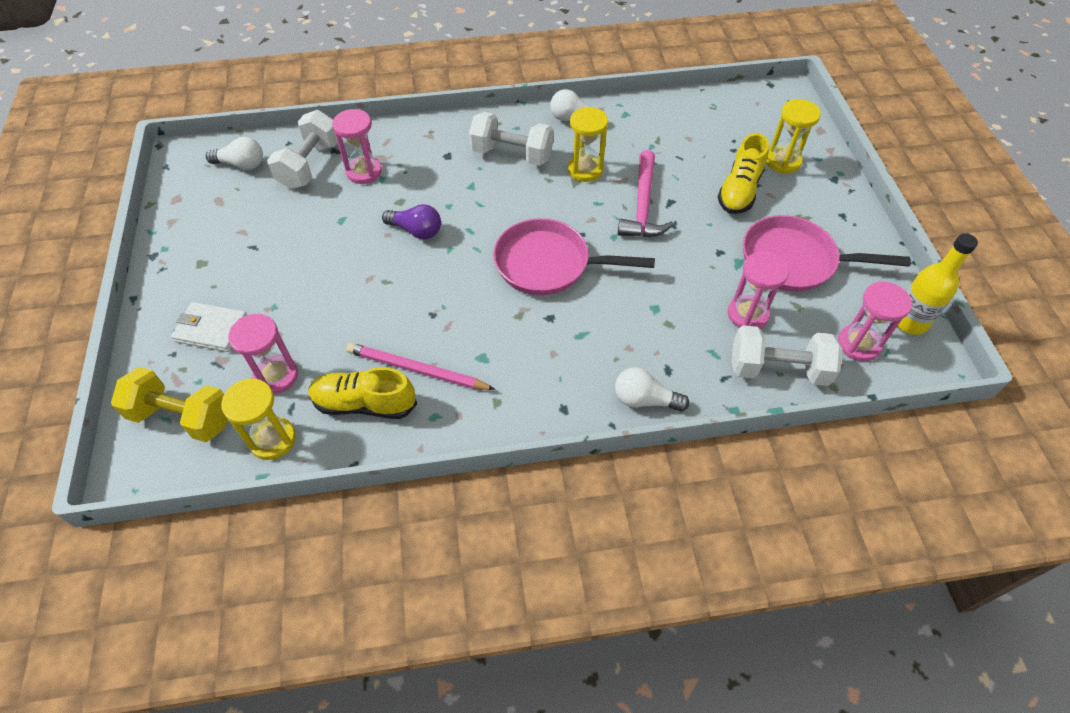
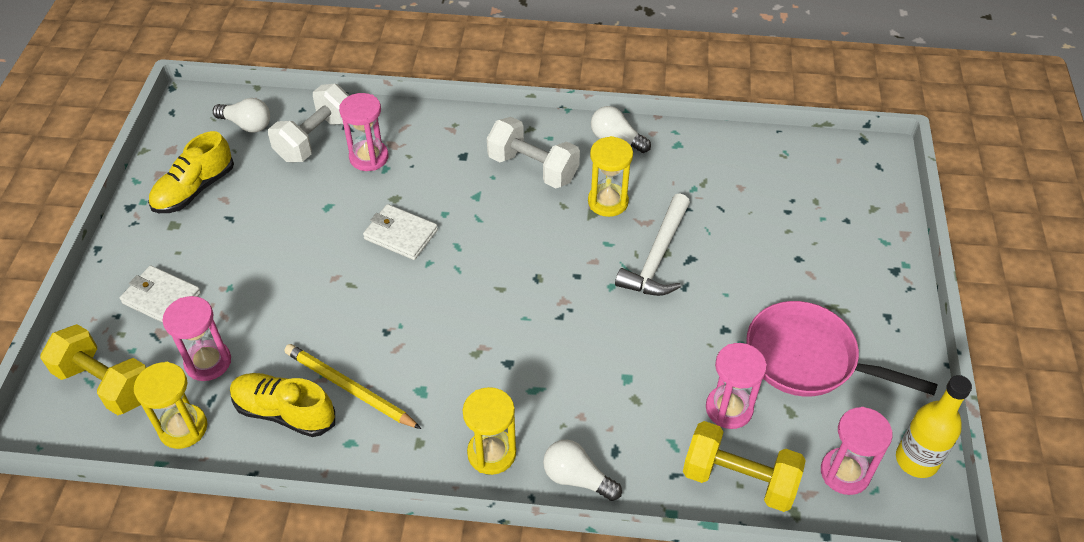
camera: 15 degrees right, 5 degrees down
(416, 230) = (401, 235): purple light bulb -> white wallet
(417, 370) = (349, 388): pink pencil -> yellow pencil
(548, 264) = (528, 302): pink pan -> none
(642, 206) = (657, 257): pink hammer -> white hammer
(739, 190) = (776, 262): yellow shoe -> yellow shoe (194, 190)
(778, 369) = (739, 479): white dumbbell -> yellow dumbbell
(783, 162) = (841, 237): yellow hourglass -> yellow hourglass (491, 453)

